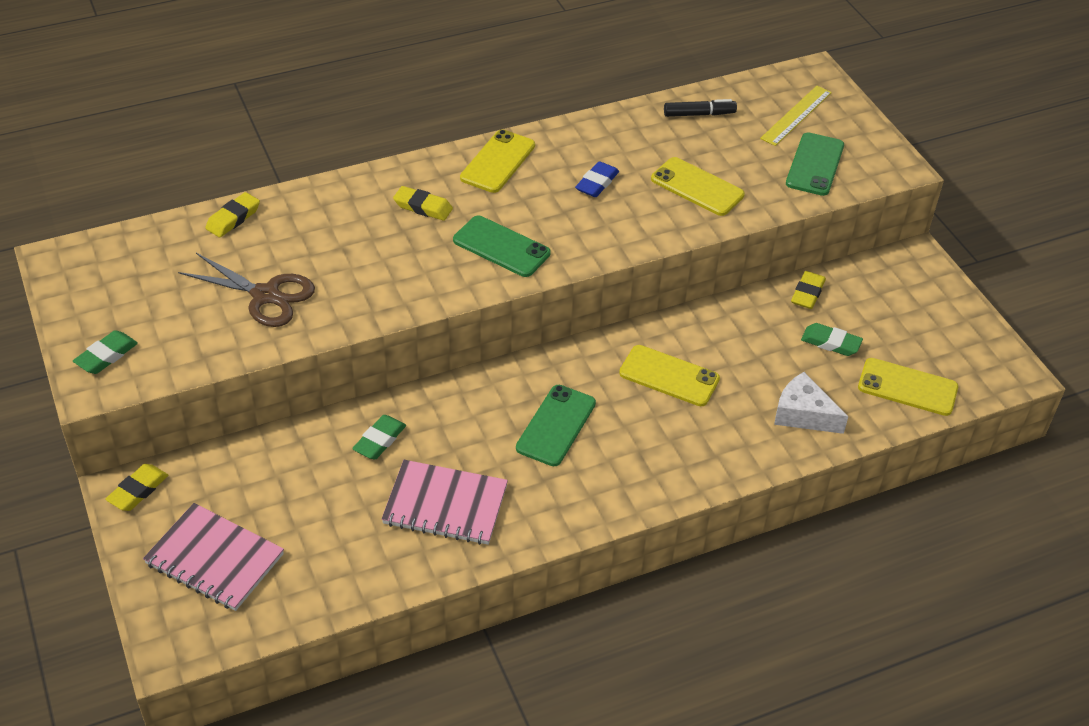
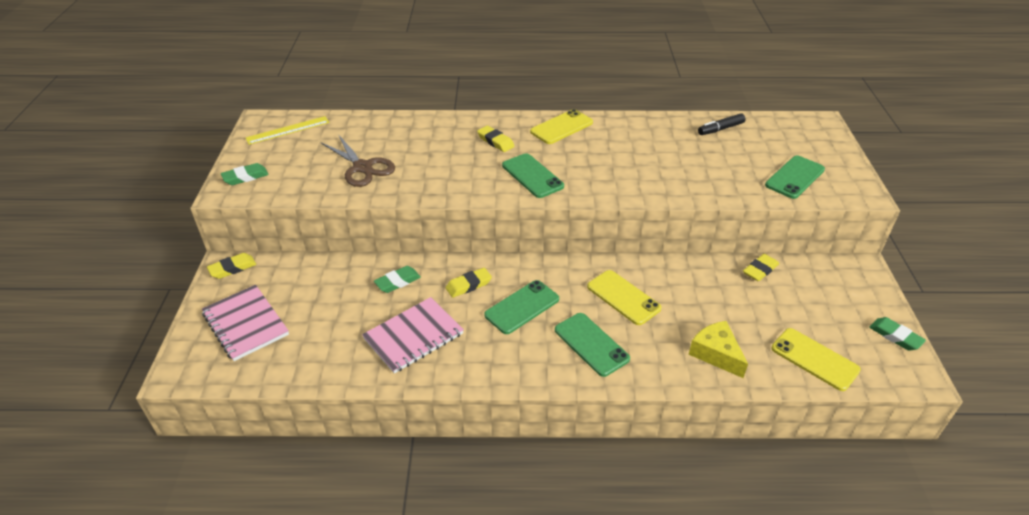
camera: 25 degrees right, 5 degrees down
(233, 218) = (375, 122): yellow eraser -> yellow eraser (468, 285)
(445, 505) = (413, 336): pink notebook -> pink notebook turned 75 degrees counterclockwise
(597, 183) = (622, 153): blue eraser -> none
(661, 447) = (591, 344): none -> green phone
(697, 187) = (695, 172): yellow phone -> none
(699, 114) = (720, 129): black marker -> black marker turned 135 degrees clockwise
(796, 115) = (795, 144): yellow ruler -> yellow ruler (288, 130)
(803, 414) = (716, 354): white cheese -> yellow cheese
(830, 343) = (763, 309): green eraser -> green eraser (895, 336)

